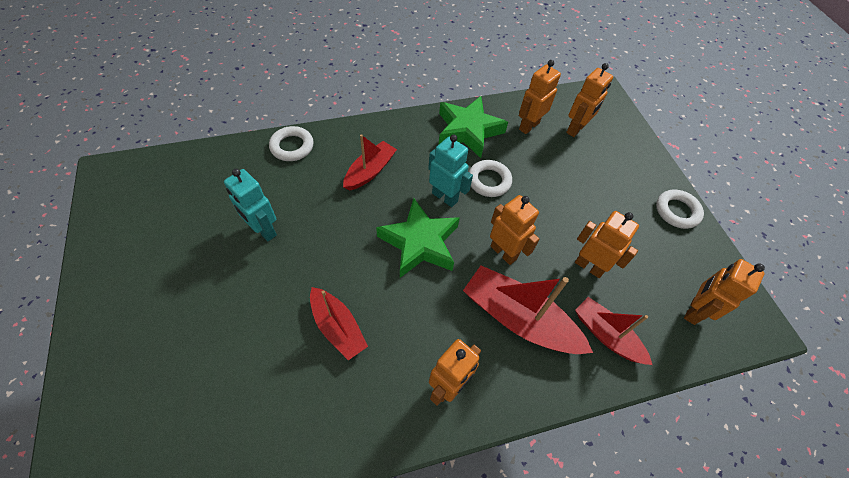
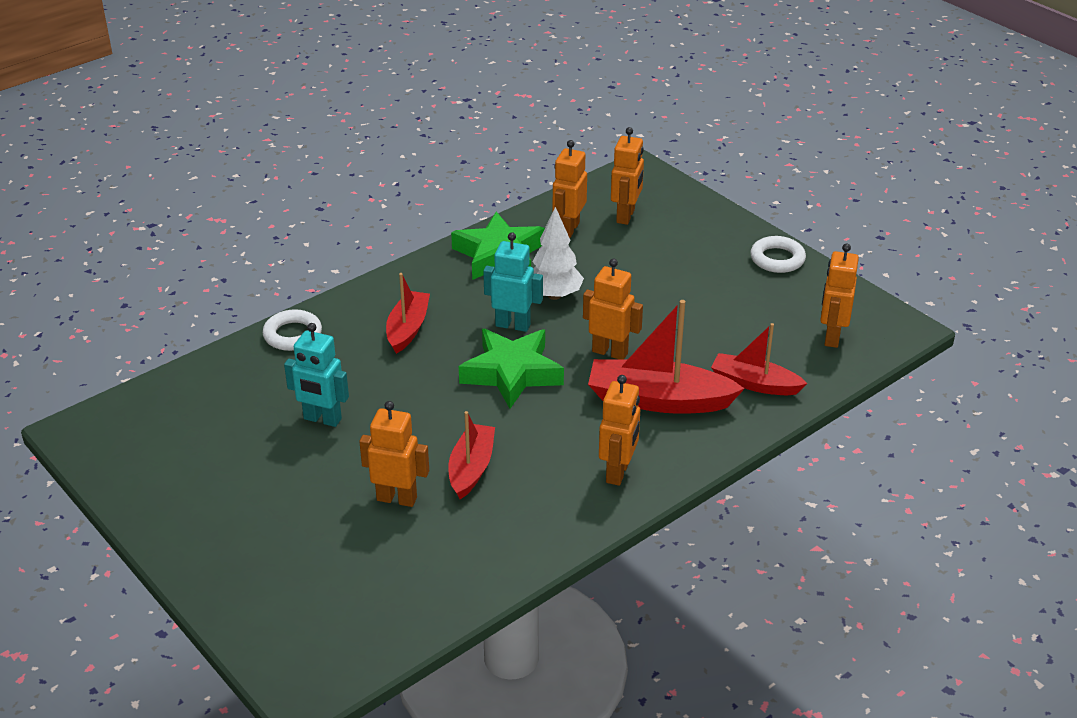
camera: 20 degrees left, 20 degrees down
(338, 327) = (471, 468): red boat -> red boat turned 105 degrees counterclockwise
(489, 181) = (554, 295): white ring -> white tree
(589, 266) = (708, 335): orange robot -> orange robot (397, 498)

